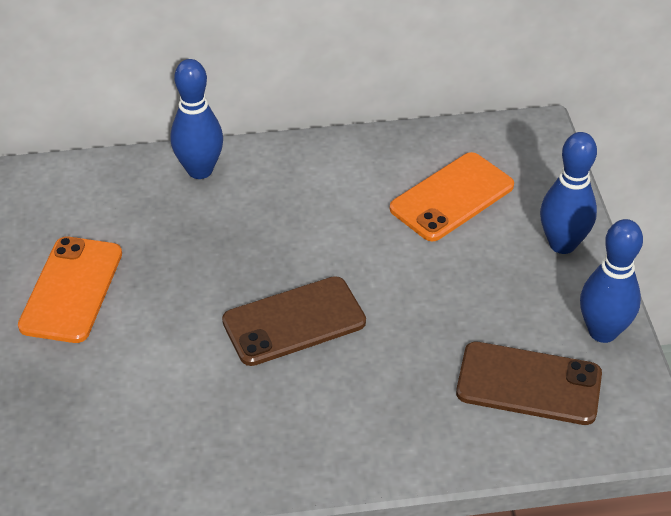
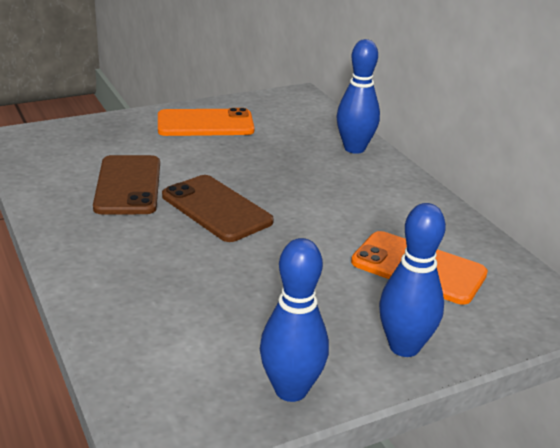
camera: 70 degrees right, 15 degrees down
(529, 384) = (195, 343): brown phone -> brown phone (128, 185)

